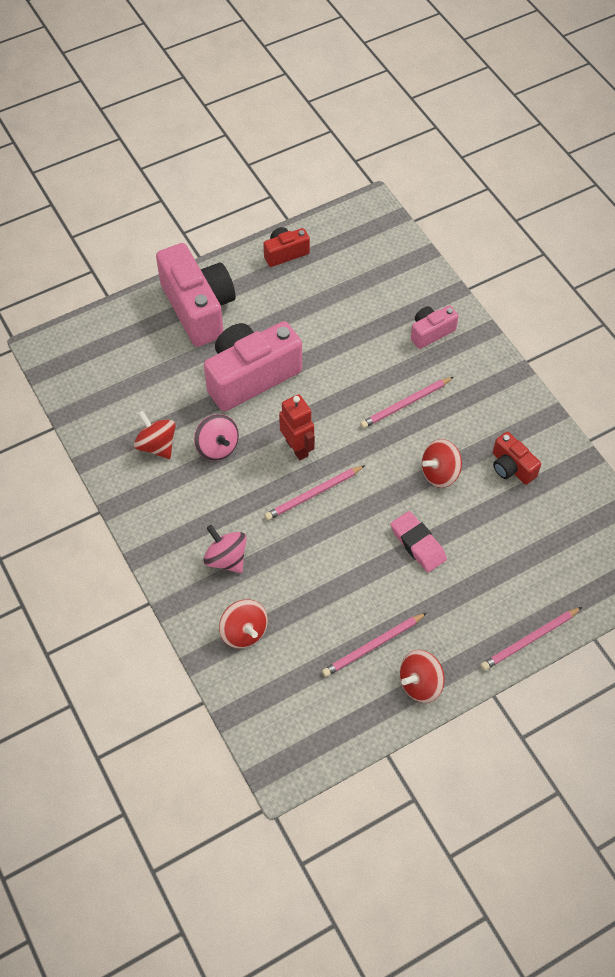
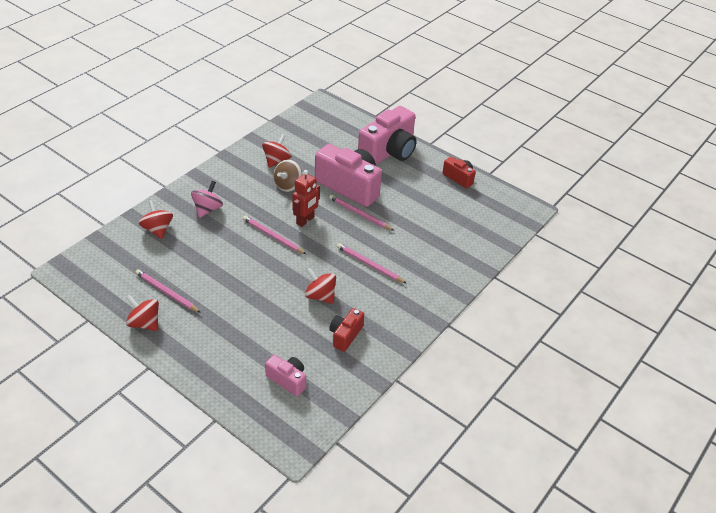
camera: 65 degrees right, 15 degrees down
(217, 447) = (288, 185): pink spinning top -> brown spinning top
(244, 632) = (157, 229): red spinning top -> red spinning top turned 120 degrees clockwise
(418, 544) = (256, 297): pink eraser -> none
(431, 332) = (440, 264): pink camera -> pink camera (287, 380)
(529, 640) = (199, 377): pink pencil -> pink pencil (359, 214)

